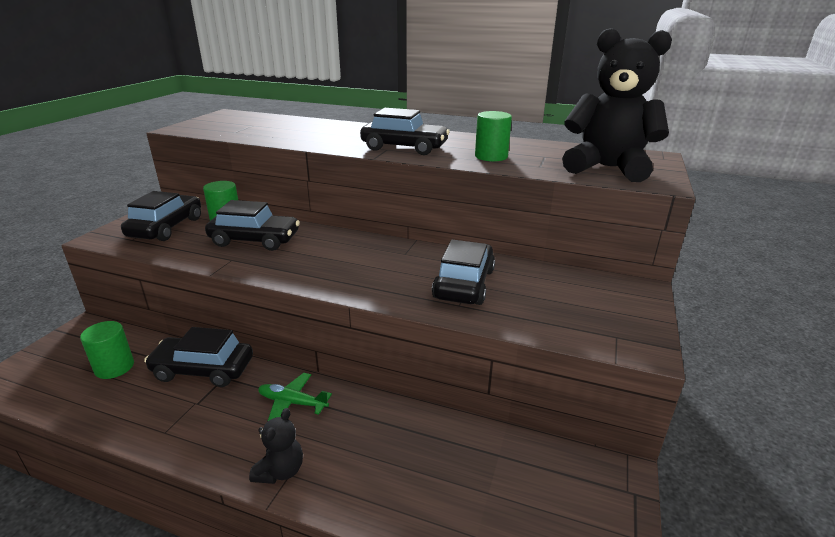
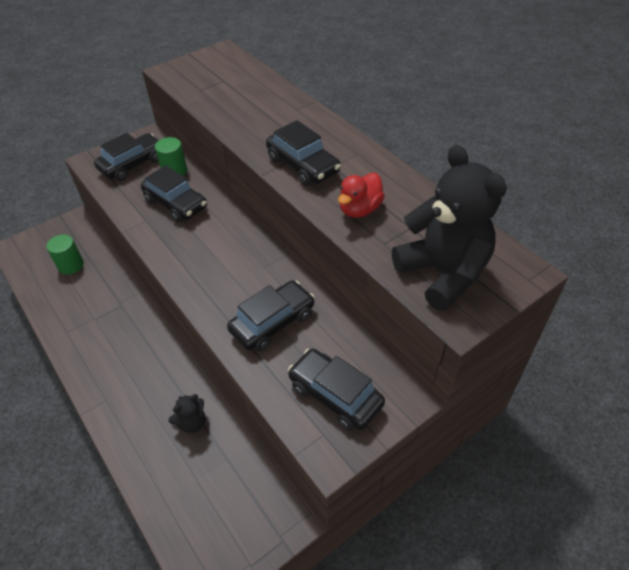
camera: 35 degrees right, 20 degrees up
(203, 370) = (114, 292): black car -> black car (335, 395)
(280, 471) = (102, 395): black teddy bear -> black teddy bear (192, 423)
(292, 402) = (143, 347): green plane -> none
(491, 156) = (360, 209): green cylinder -> red duck

